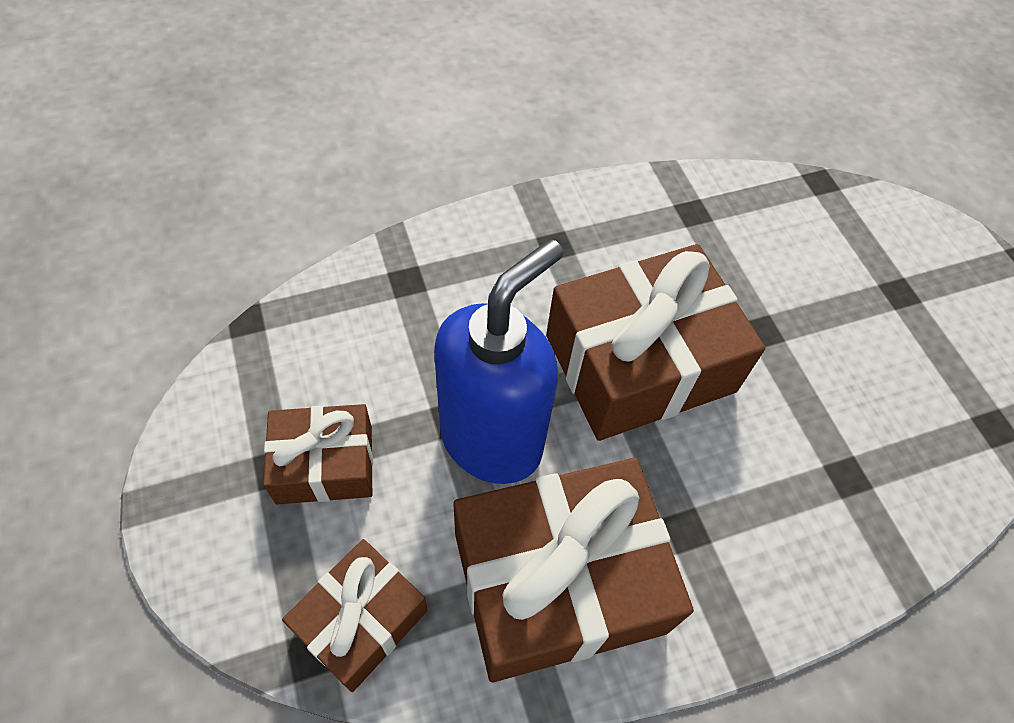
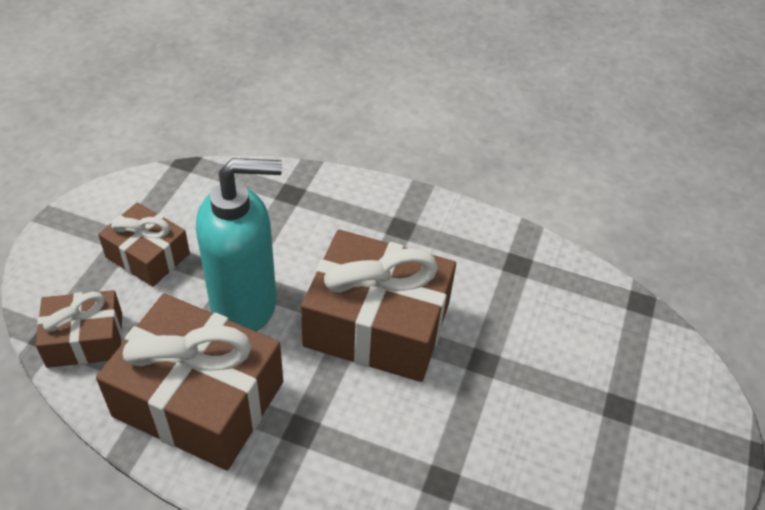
camera: 40 degrees right, 10 degrees down
(492, 439) = (245, 304): blue soap dispenser -> turquoise soap dispenser

